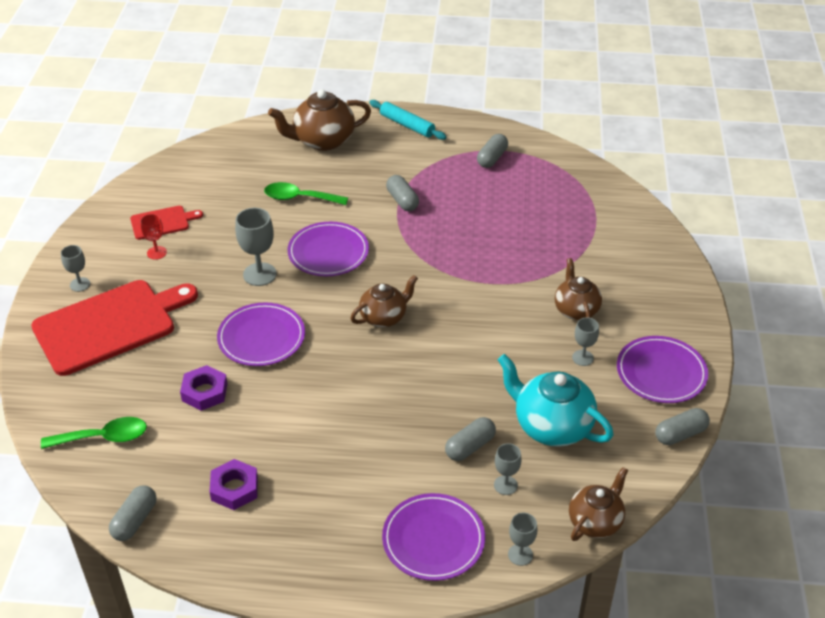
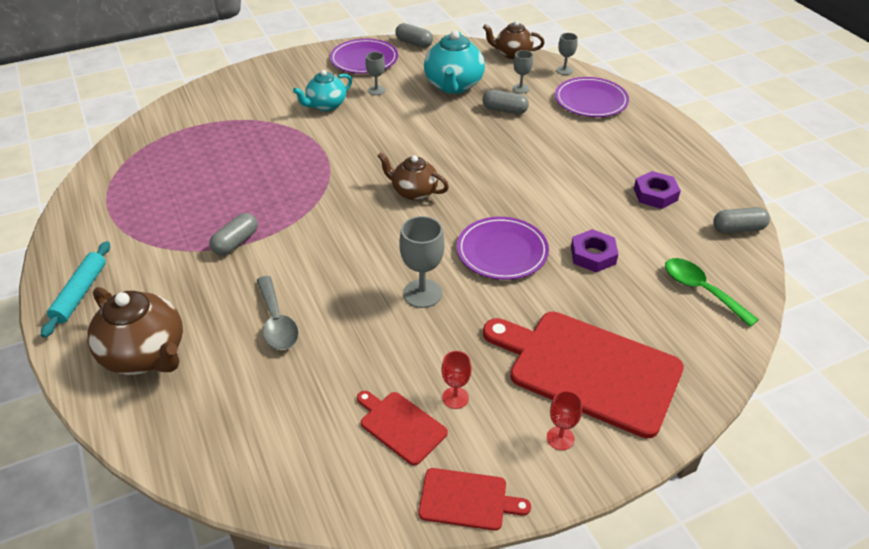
camera: 120 degrees left, 0 degrees up
(80, 284) = (560, 438): grey goblet -> red goblet
(88, 229) = (467, 499): none -> red cutting board
(299, 198) = (277, 322): green spoon -> grey spoon
(328, 252) = (354, 260): purple plate -> none
(492, 158) = (126, 208): grey capsule -> none
(576, 309) = (326, 105): brown teapot -> turquoise teapot

